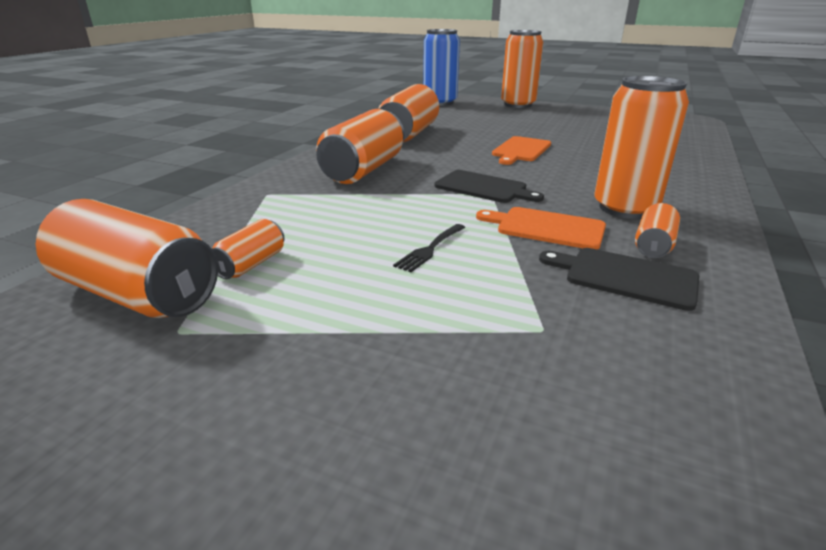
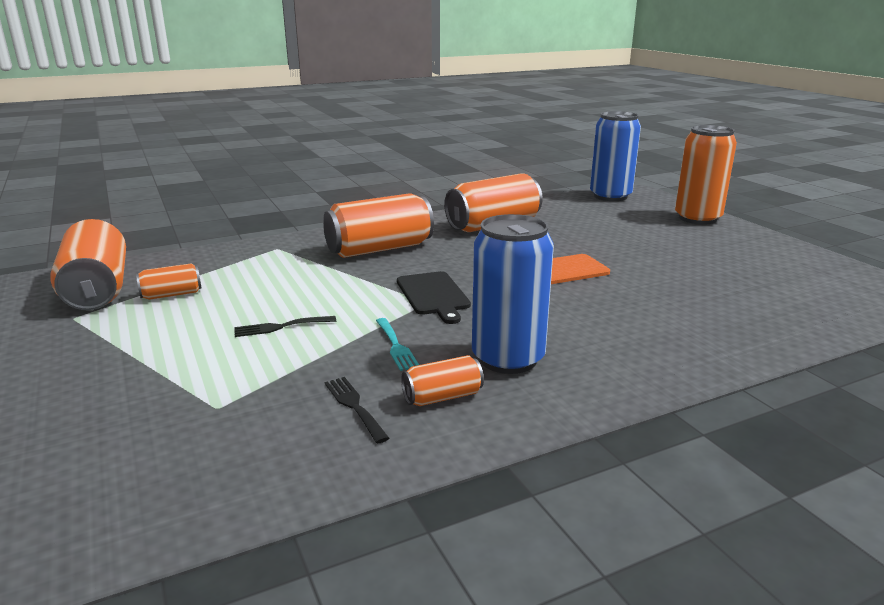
camera: 40 degrees right, 5 degrees down
(546, 228) = (396, 346): orange cutting board -> turquoise fork
(625, 208) = (508, 359): orange can -> blue can
(625, 277) = (354, 406): black cutting board -> black fork

